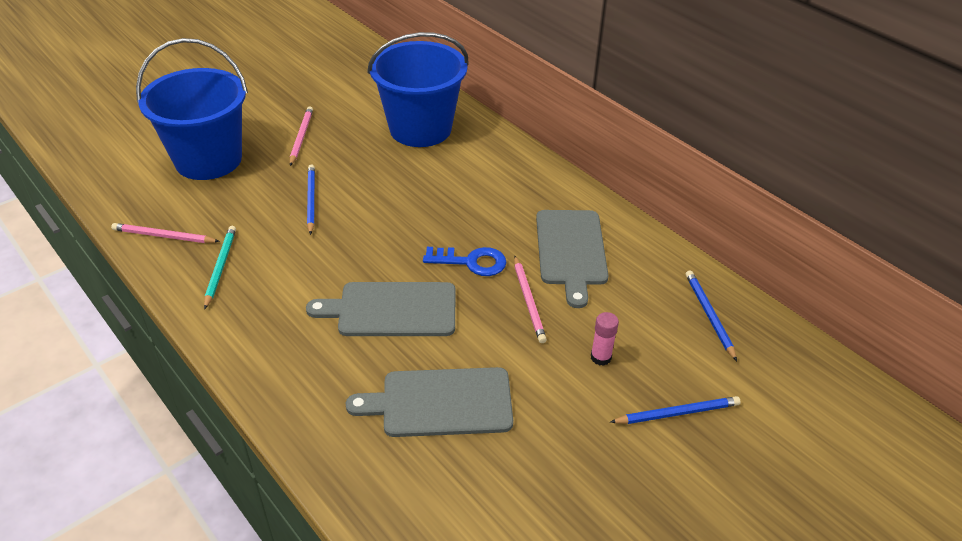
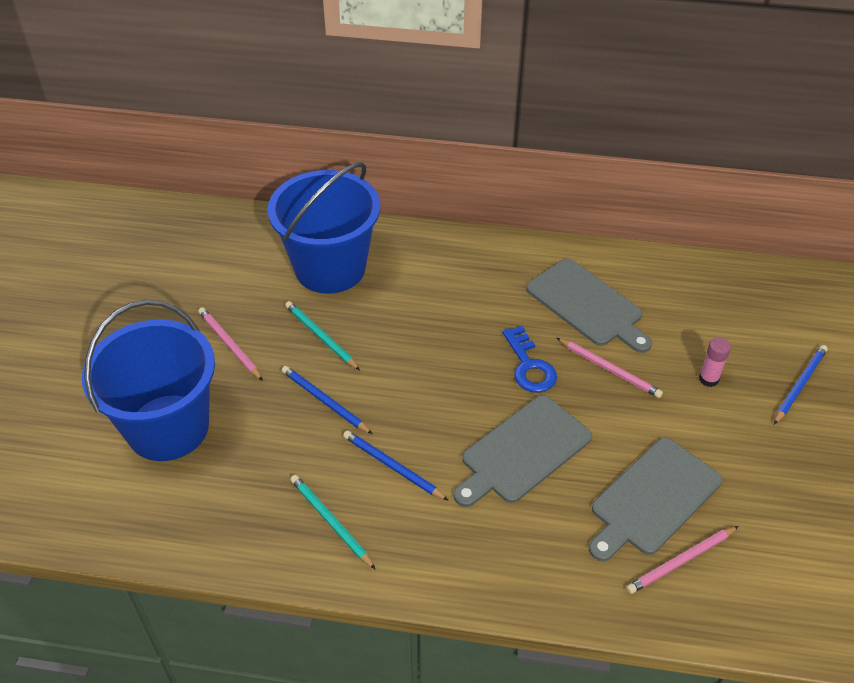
camera: 40 degrees left, 5 degrees up
(164, 236) = (234, 533): pink pencil -> pink pencil (681, 561)
(359, 163) = (321, 337): none -> turquoise pencil
(471, 262) = (529, 366): blue key -> blue key turned 105 degrees clockwise
(709, 315) = (734, 294): blue pencil -> blue pencil (392, 467)

